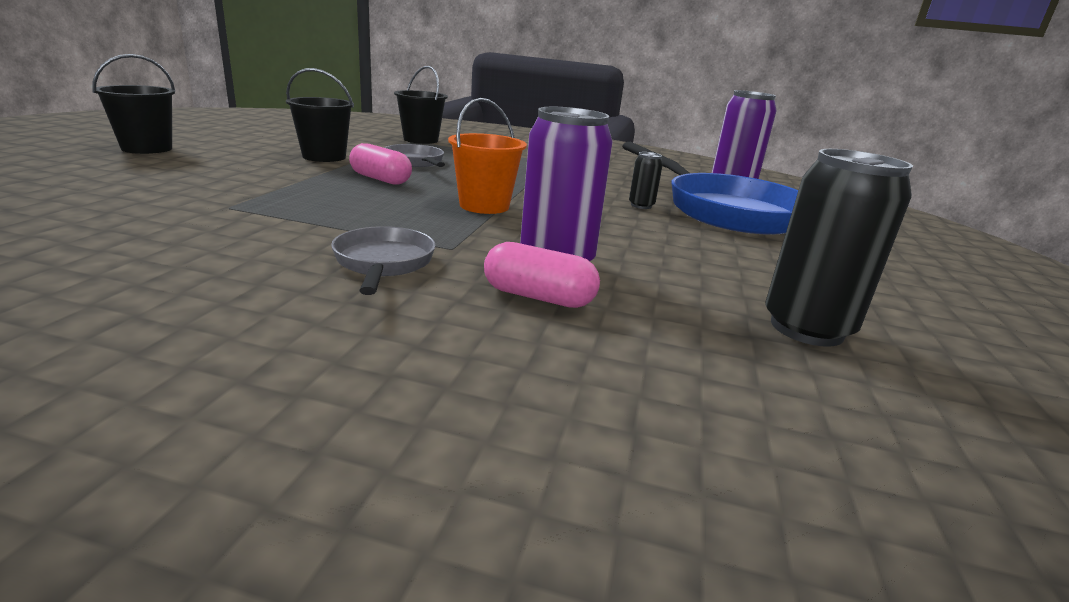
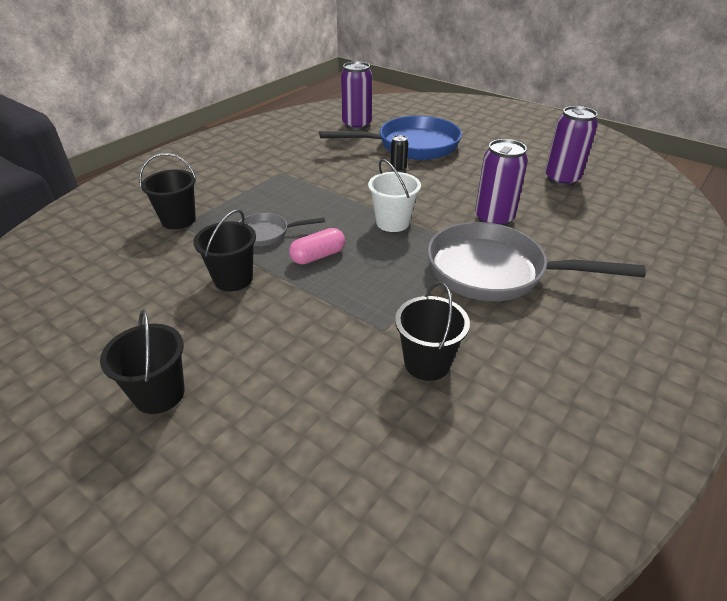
camera: 65 degrees left, 15 degrees up
(150, 227) = (427, 363): none -> black bucket
(383, 263) = (495, 272): grey pan -> grey pan, size x2.04
(484, 206) = (392, 222): orange bucket -> white bucket
(538, 297) = (536, 233): pink capsule -> none
(806, 328) = (561, 179): black can -> purple can

